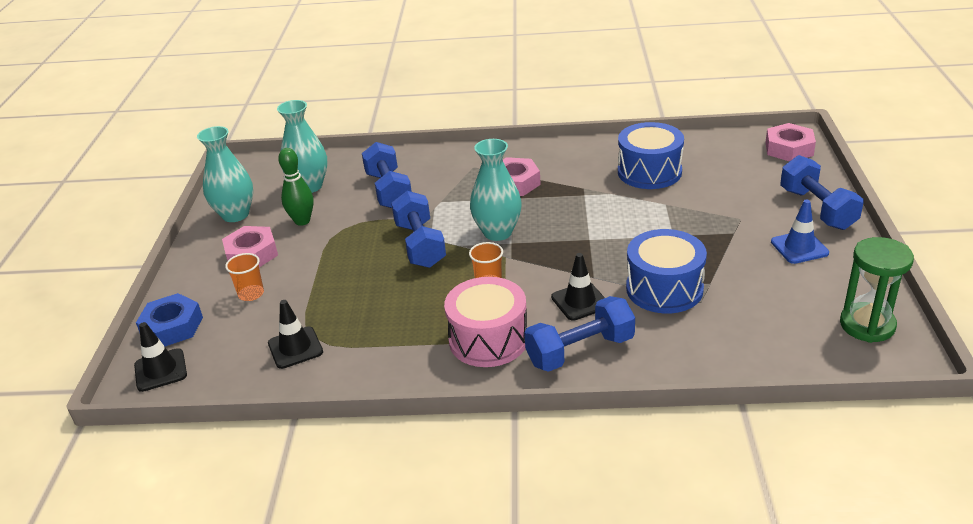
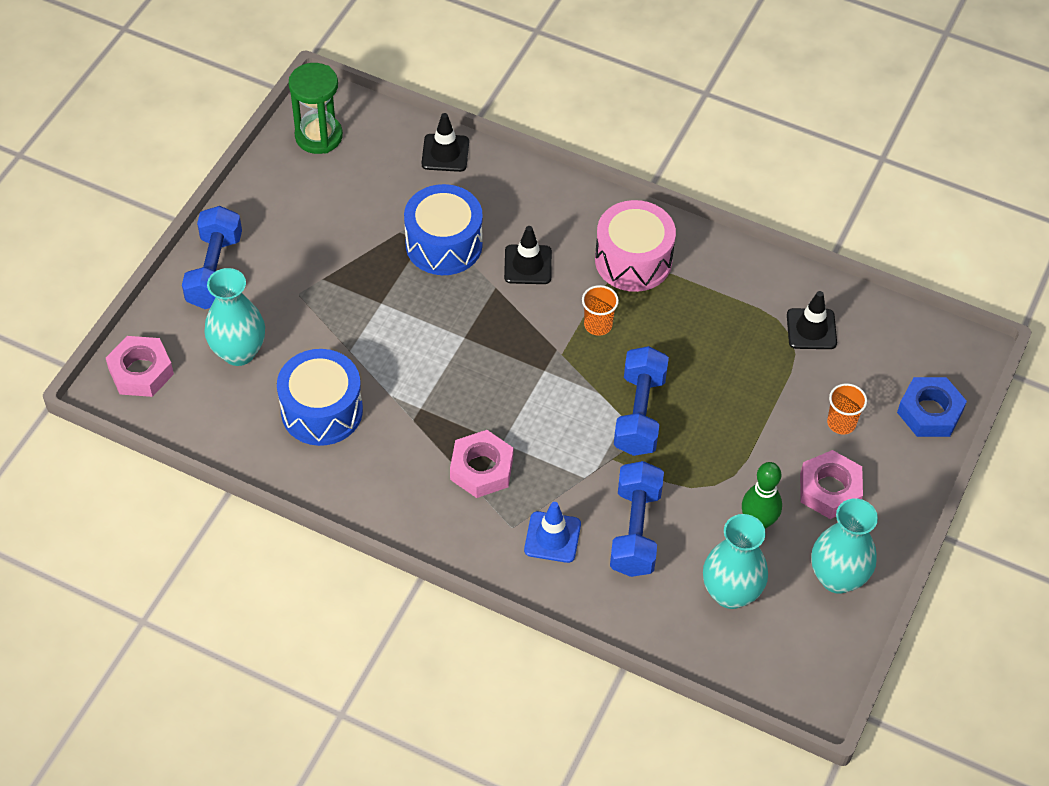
camera: 160 degrees left, 20 degrees up
(160, 370) = (944, 359): black traffic cone -> black traffic cone (445, 153)
(497, 232) = (549, 393): turquoise vase -> turquoise vase (239, 352)
(580, 351) = (563, 214): blue dumbbell -> none
(799, 247) = (283, 234): blue traffic cone -> blue traffic cone (552, 537)

